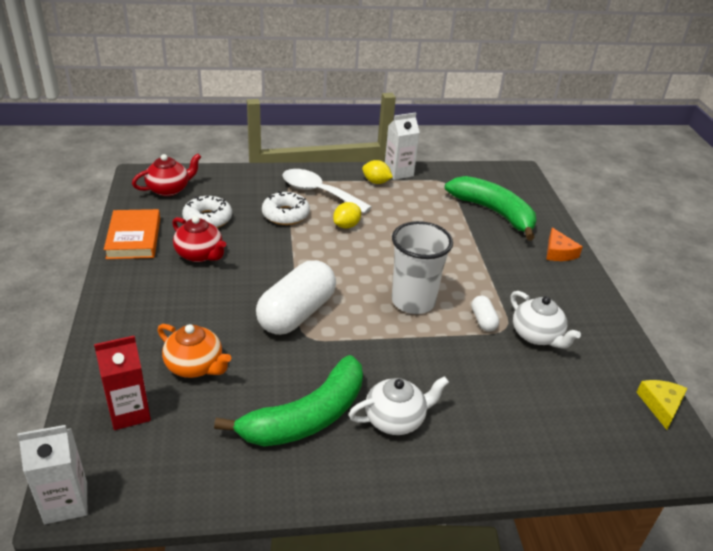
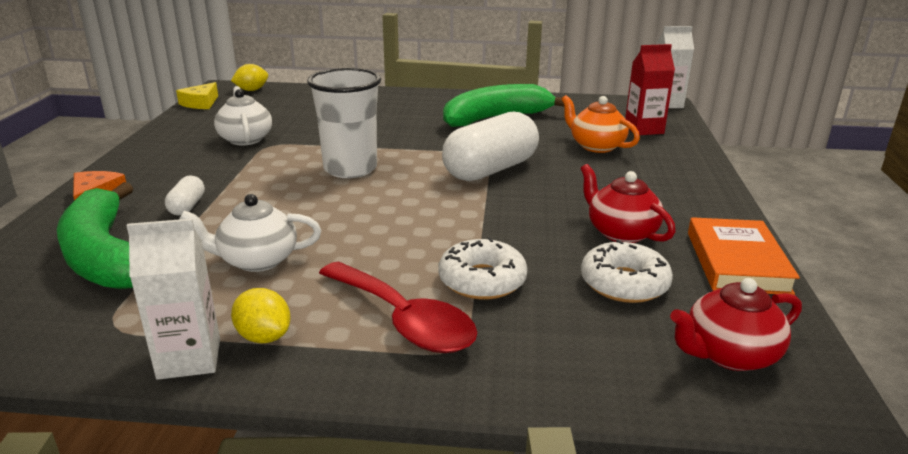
camera: 165 degrees left, 10 degrees down
(318, 192) = (404, 320): white spoon -> red spoon
(346, 225) = (381, 254): yellow lemon -> yellow lemon (252, 90)
(395, 419) = (424, 112): white teapot -> white teapot (257, 260)
(483, 320) = (287, 151): white capsule -> white capsule (187, 206)

